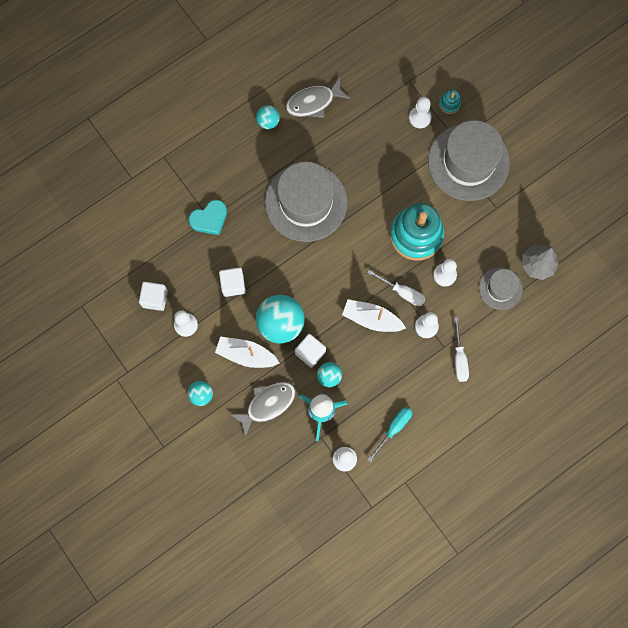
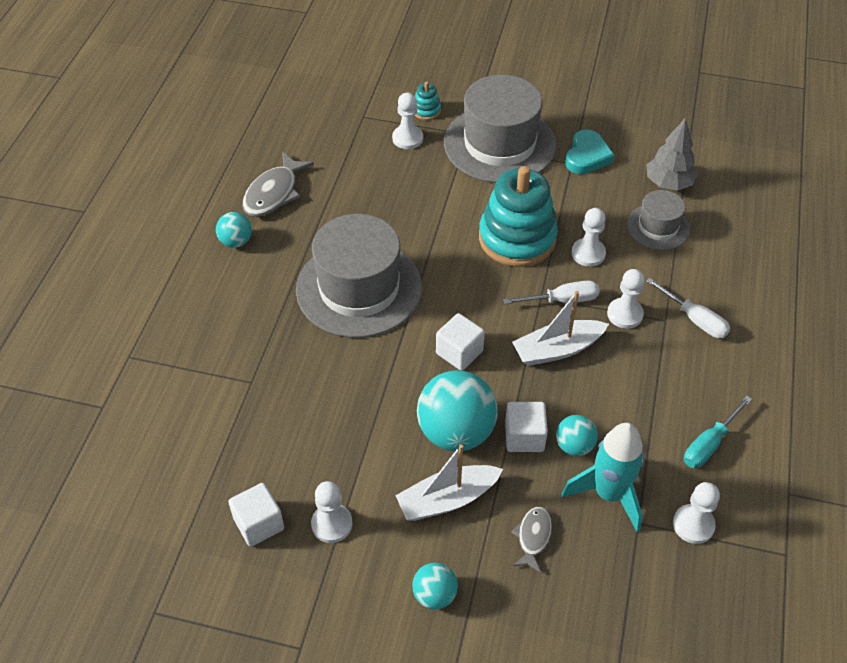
camera: 40 degrees left, 25 degrees down
(209, 219) = (252, 382): turquoise heart -> turquoise heart (587, 156)
(233, 285) = (352, 432): white cube -> white cube (459, 352)
(267, 404) = (533, 537): grey fish -> grey fish, size x0.59
(394, 428) = (709, 444): turquoise screwdriver -> turquoise screwdriver turned 135 degrees counterclockwise

